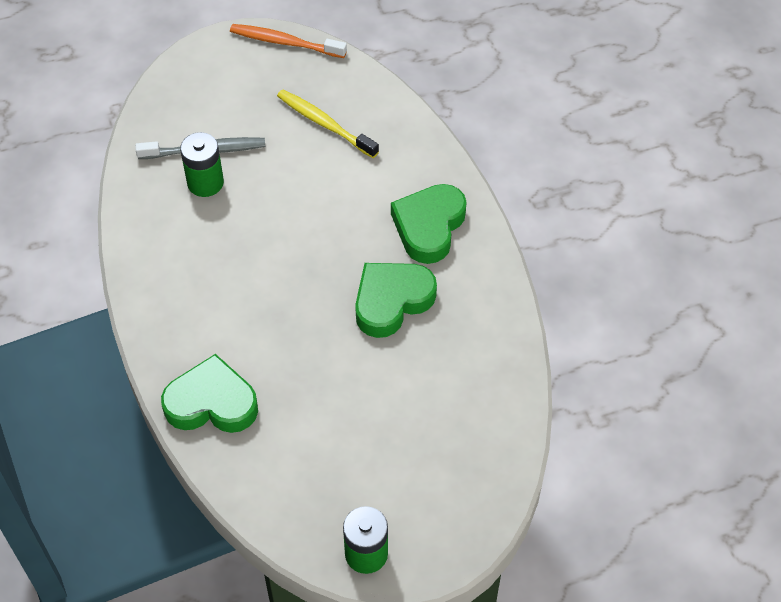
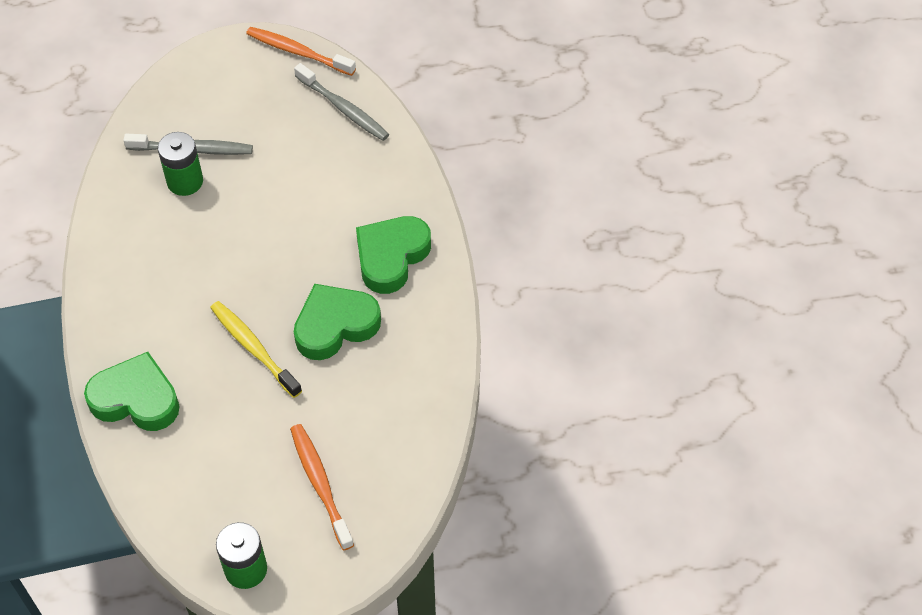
camera: 10 degrees right, 0 degrees up
(325, 124) = (316, 139): yellow toothbrush -> yellow toothbrush (253, 348)
(344, 90) = (343, 108): none -> grey toothbrush
(418, 458) = (320, 484): none -> orange toothbrush

